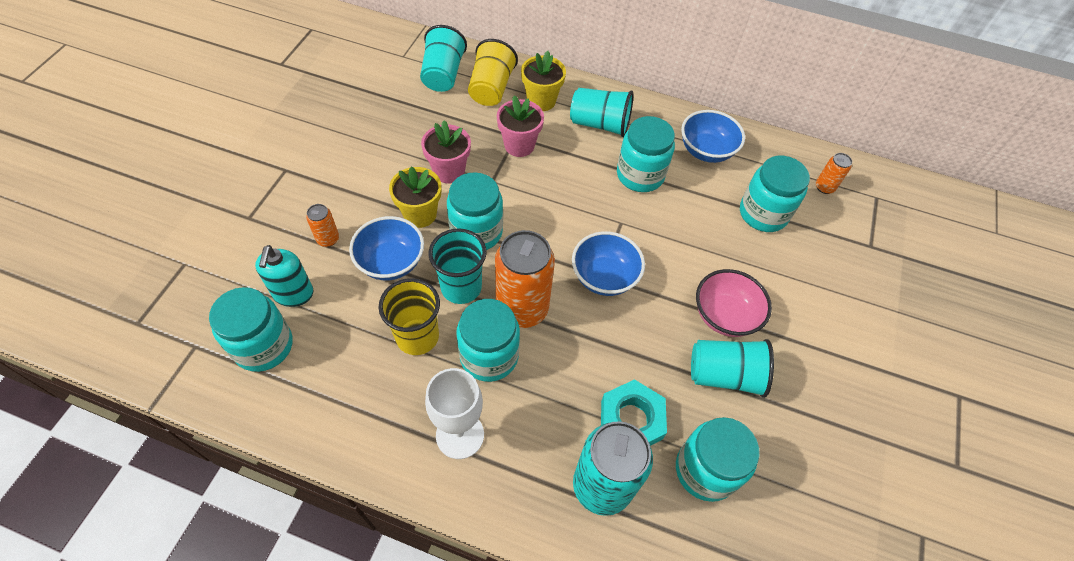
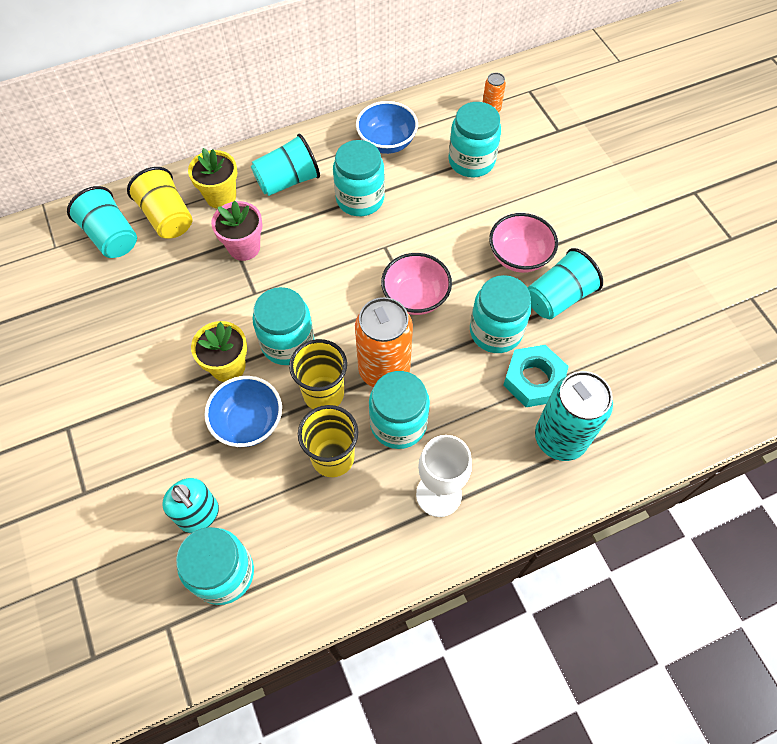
camera: 40 degrees left, 5 degrees up
(328, 239) = (175, 450): orange can -> none
(449, 171) = (211, 313): pink flower pot -> none
(461, 287) = (323, 393): turquoise cup -> yellow cup
(604, 277) = (415, 297): blue bowl -> pink bowl
(705, 470) = (607, 369): turquoise jar -> turquoise jar (495, 331)

